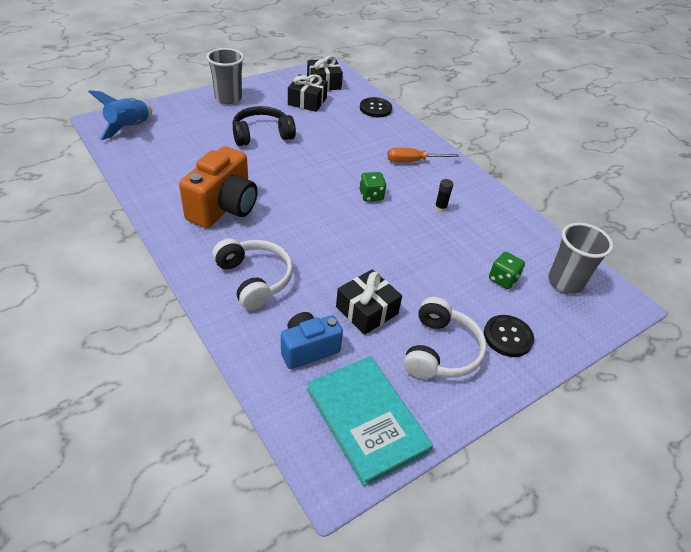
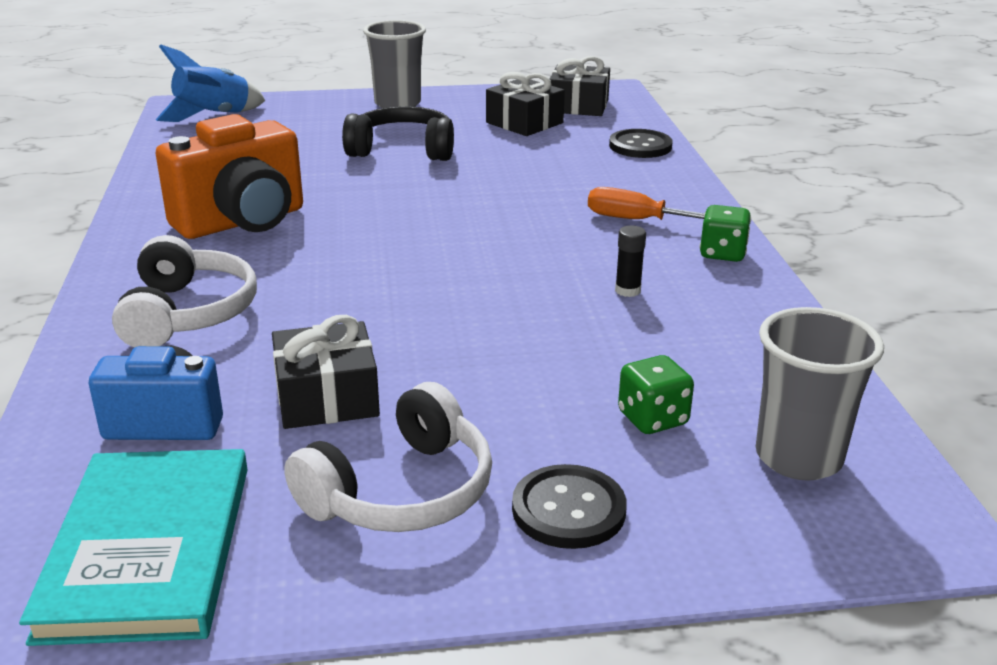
camera: 30 degrees right, 15 degrees down
(371, 196) = (508, 251): green dice -> green dice (722, 253)

